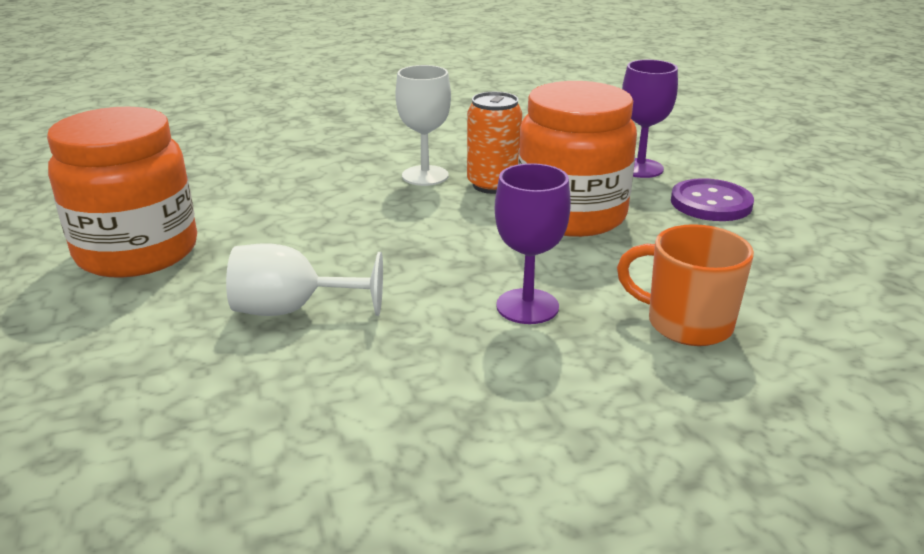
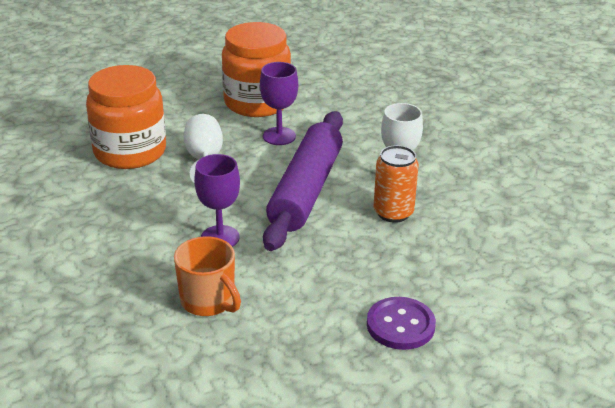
camera: 80 degrees right, 5 degrees up
(422, 232) = (306, 190): none -> purple rolling pin
(571, 215) = (353, 251): orange jar -> orange jar (130, 152)
(640, 168) = (460, 287): purple goblet -> purple goblet (279, 136)
(686, 324) = (208, 301): orange mug -> orange mug turned 120 degrees clockwise

